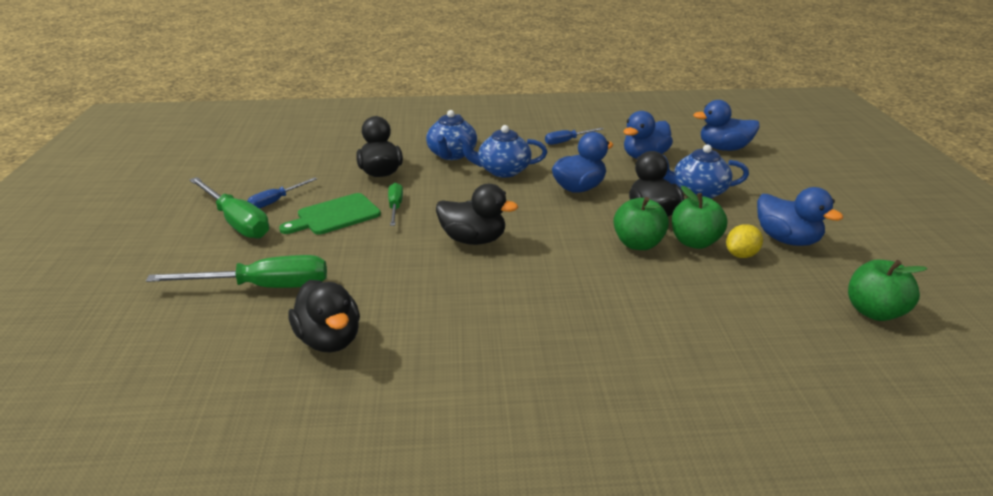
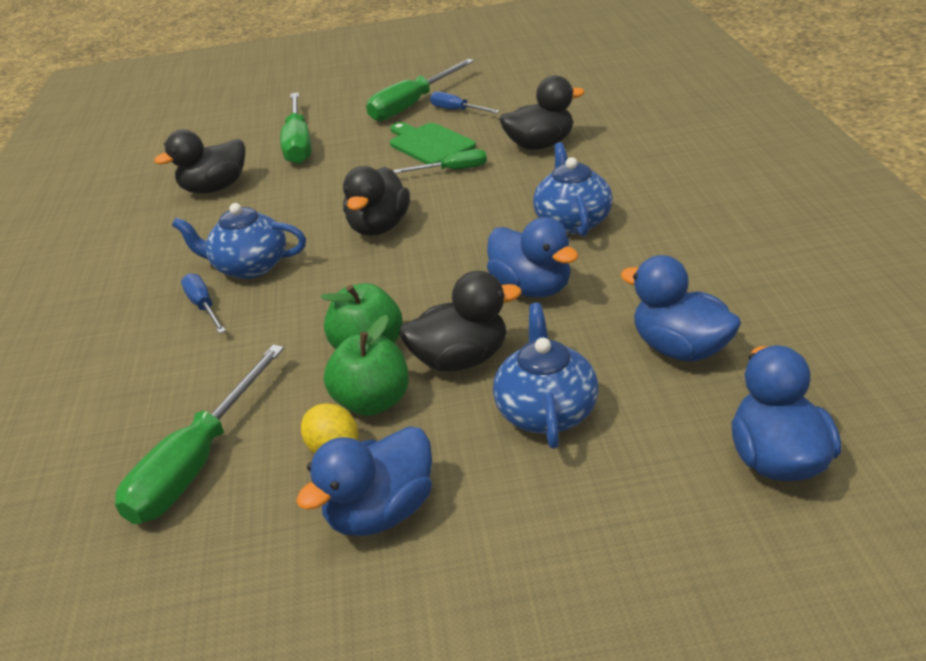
camera: 90 degrees right, 5 degrees up
(452, 155) = (612, 178): blue teapot -> blue teapot (250, 267)
(567, 141) = (711, 263): blue screwdriver -> blue screwdriver (204, 306)
(764, 307) = (198, 462): none -> green screwdriver
(874, 312) = (158, 588): green apple -> none

